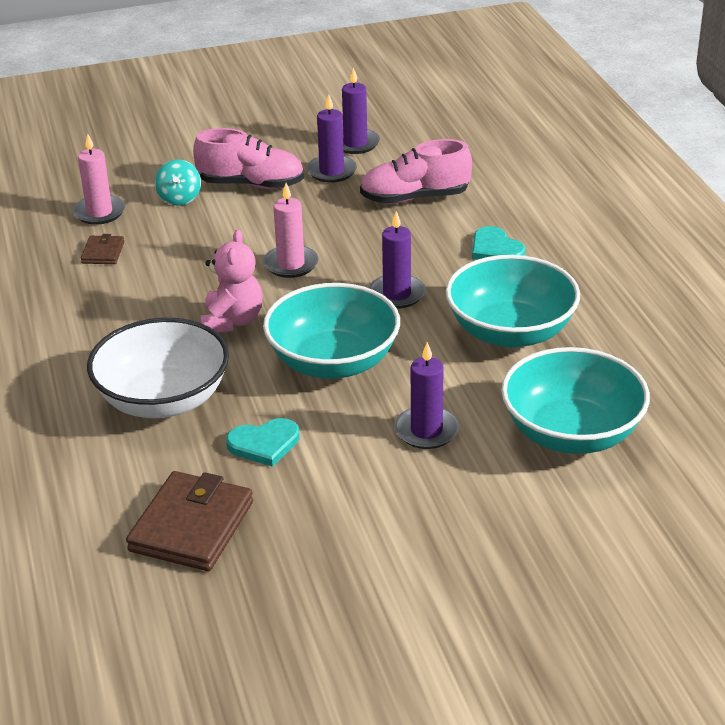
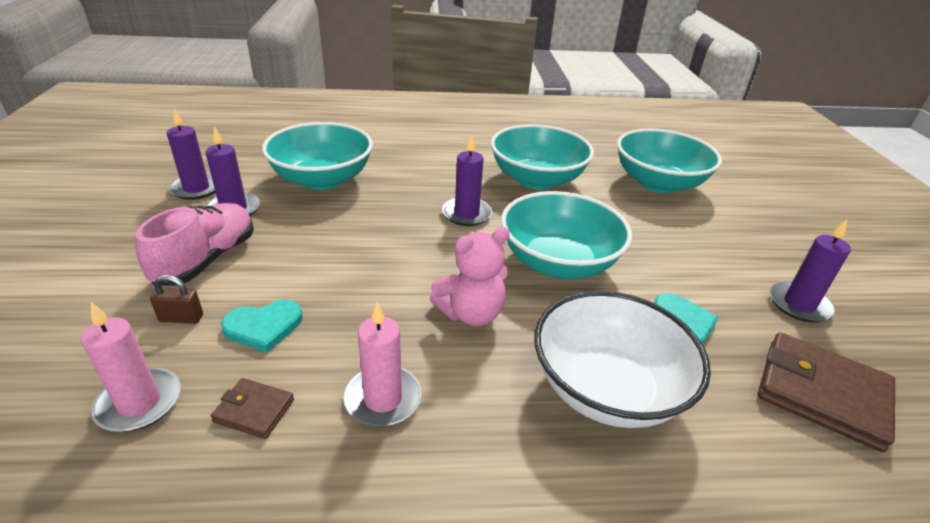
camera: 80 degrees left, 0 degrees up
(179, 198) = (181, 318): turquoise spinning top -> brown padlock
(232, 321) = (471, 313): pink teddy bear -> pink teddy bear turned 135 degrees clockwise
(291, 264) = (385, 260): pink candle -> pink candle (383, 399)
(415, 198) = (322, 179): pink shoe -> turquoise bowl
(426, 431) = (658, 235): purple candle -> purple candle (799, 304)
(495, 249) = (425, 163): turquoise heart -> turquoise heart (263, 327)

